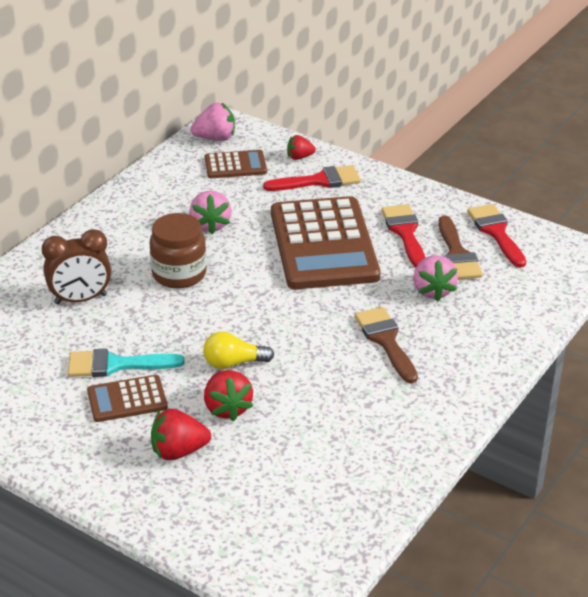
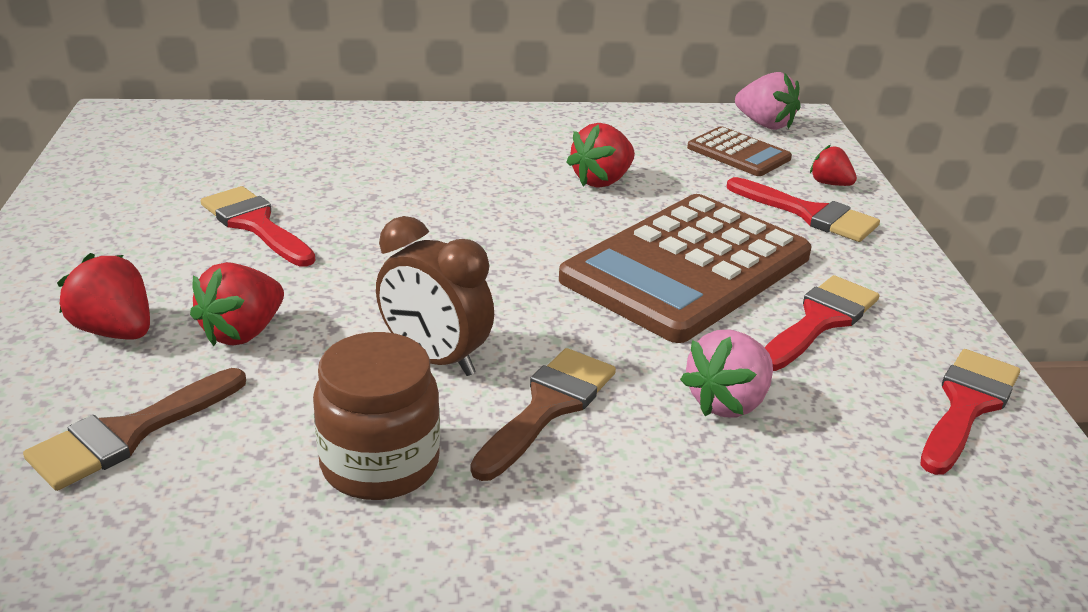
camera: 50 degrees right, 5 degrees down
(80, 299) = (354, 162): brown clock -> brown clock (434, 359)
(116, 365) = (256, 225): turquoise brush -> red brush
(127, 399) = (194, 256): brown calculator -> none
(179, 274) = (480, 197): brown jar -> brown jar (380, 464)
(210, 225) = (602, 181): pink strawberry -> red strawberry
(234, 363) = (346, 300): yellow light bulb -> none
(457, 254) = (850, 389): brown brush -> brown brush (129, 433)

